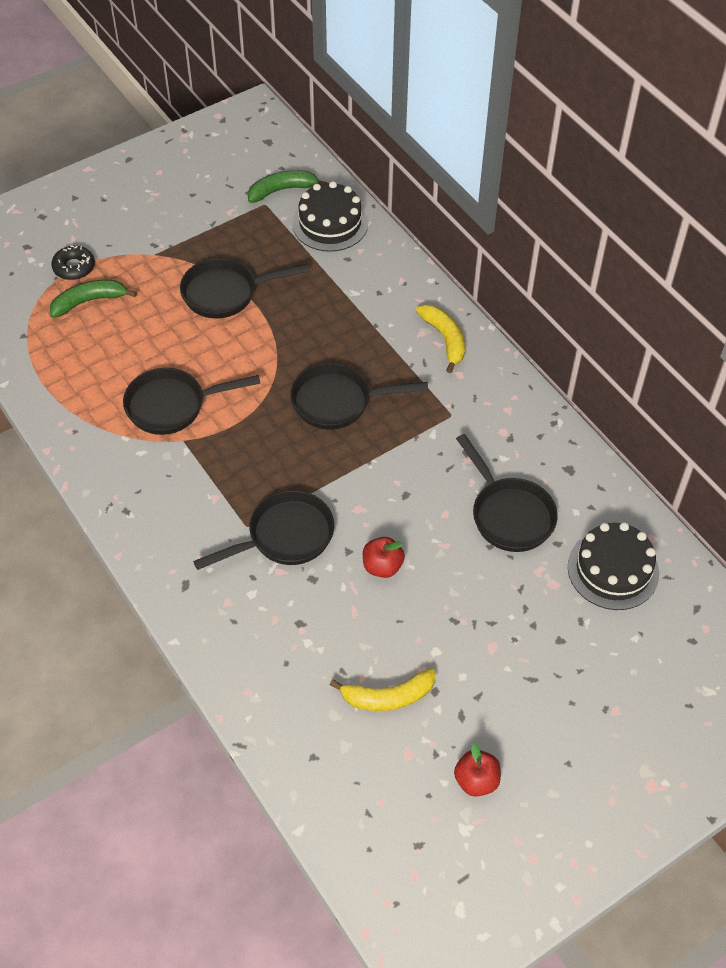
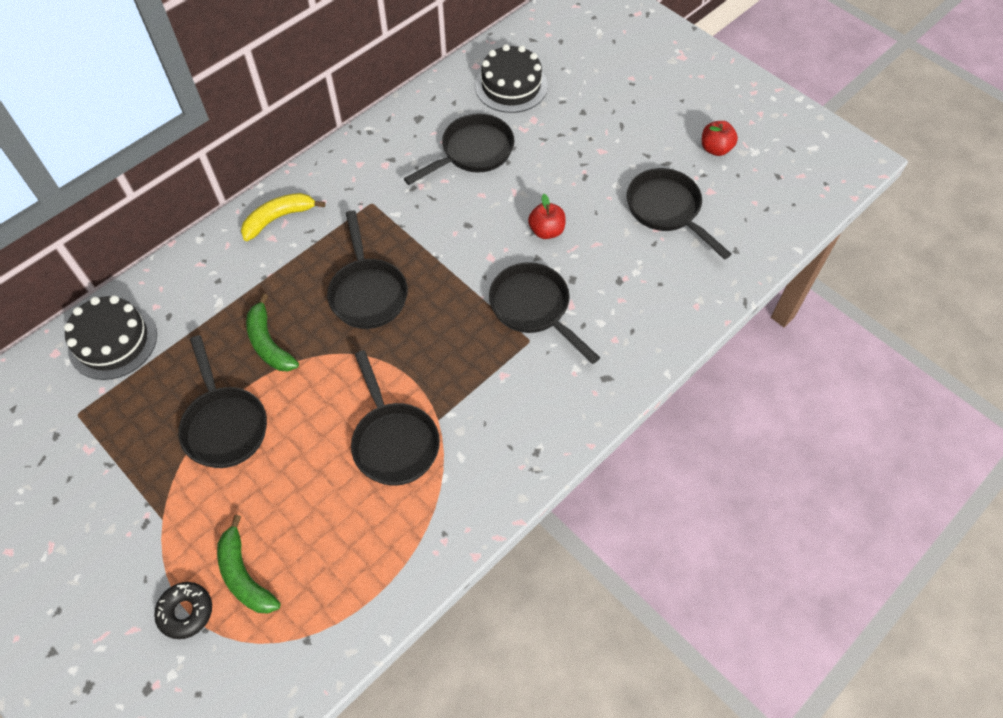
camera: 100 degrees left, 5 degrees up
(282, 190) = (54, 399): green banana -> green banana (269, 343)
(388, 696) = (667, 210): yellow banana -> black pan

